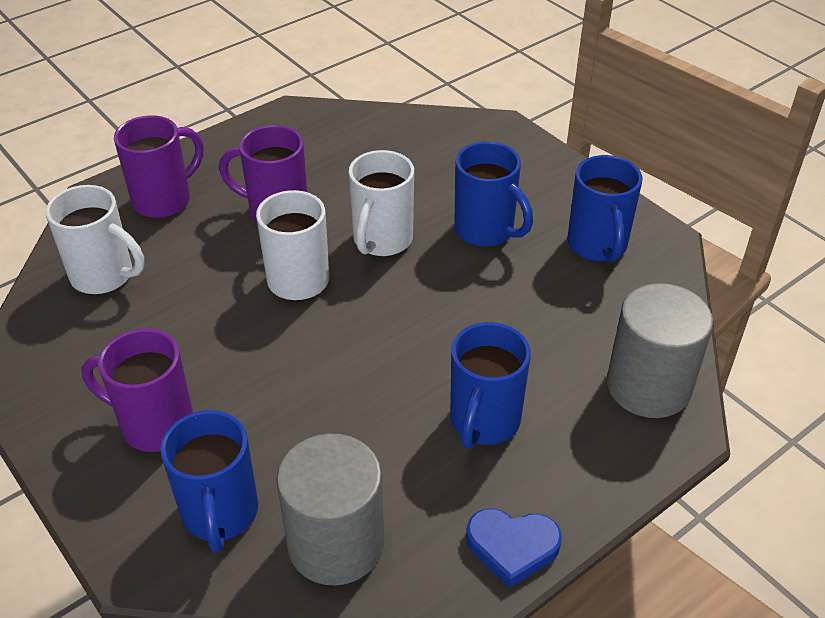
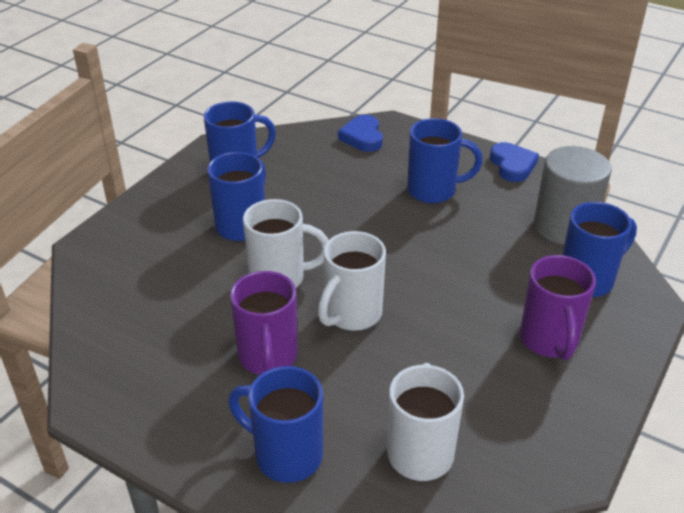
camera: 110 degrees left, 5 degrees down
(164, 200) = (286, 455): purple mug -> blue mug
(648, 386) = (362, 137): grey cylinder -> blue heart

